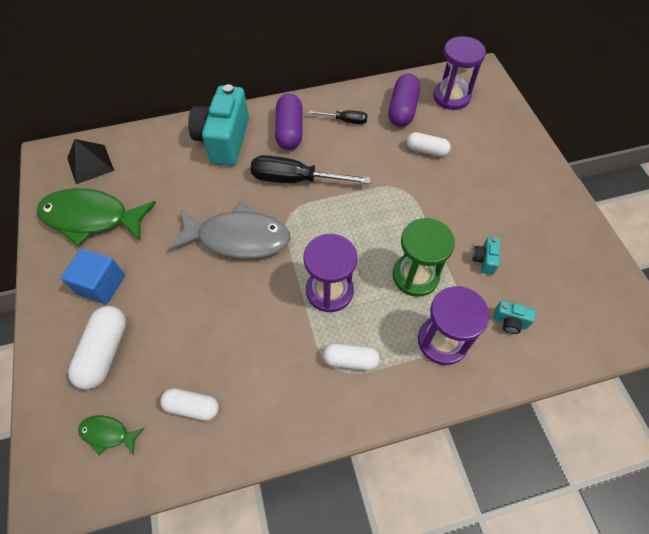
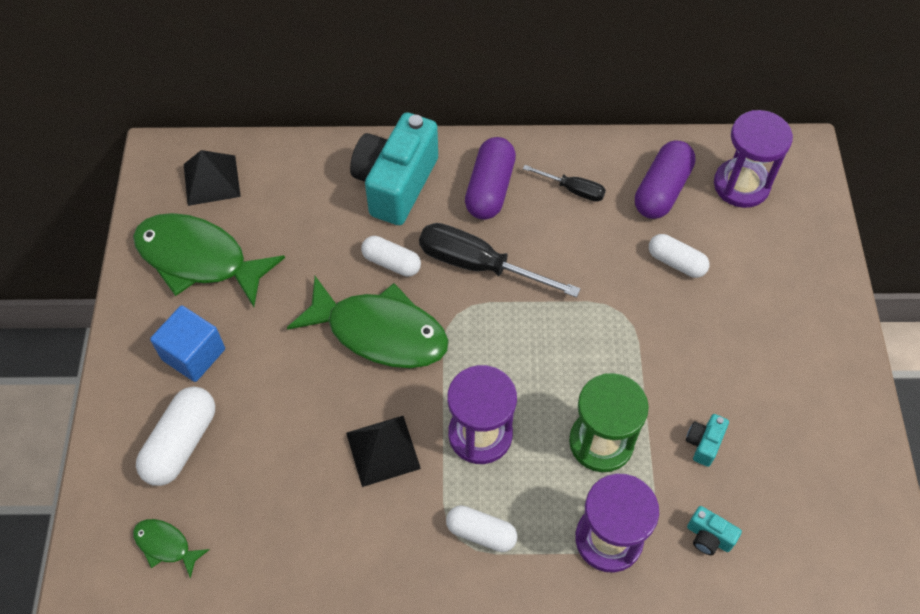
camera: 15 degrees right, 0 degrees up
(192, 407) = (271, 539): white capsule -> white capsule (391, 262)
(238, 238) = (379, 332): grey fish -> green fish
(261, 319) = (382, 450): none -> black pyramid

